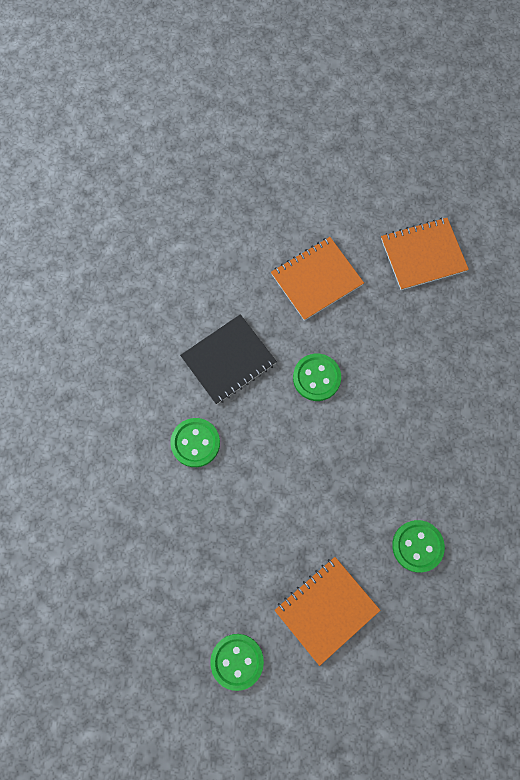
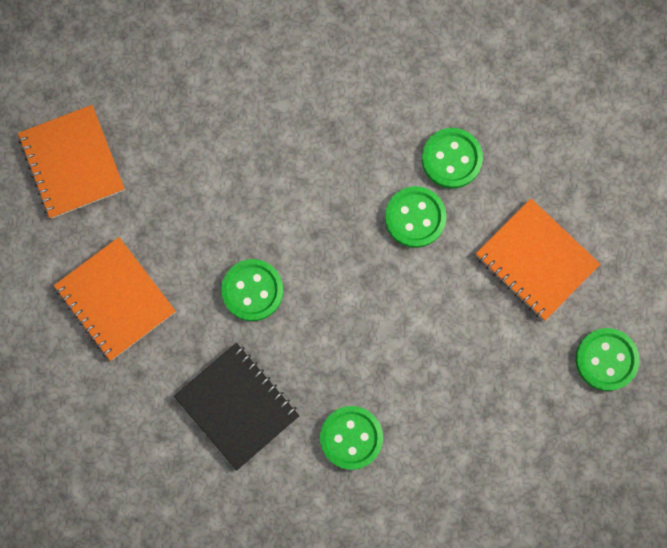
camera: 95 degrees left, 5 degrees up
(368, 510) = (415, 217): none -> green button

